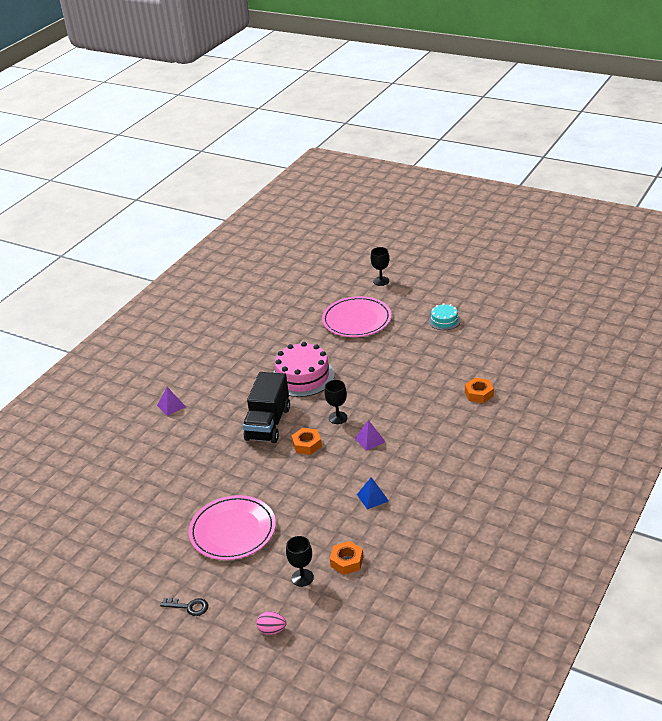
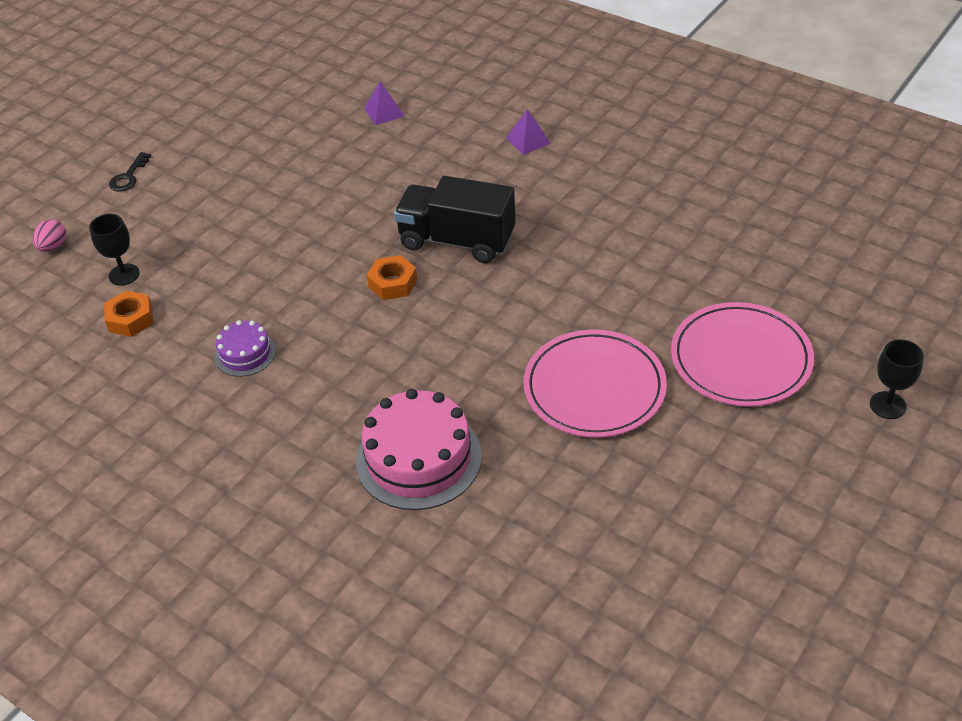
camera: 95 degrees right, 10 degrees up
(233, 531) = (240, 209): pink plate -> pink plate (594, 388)
(303, 376) = (571, 281): pink cake -> pink cake (418, 458)
(338, 418) = (449, 321): black goblet -> none
(369, 440) = (380, 358): purple pyramid -> purple pyramid (384, 112)
(372, 497) = (245, 353): blue pyramid -> purple cake
(444, 321) = (726, 499): turquoise cake -> none
(479, 394) = (465, 526): orange nut -> none

